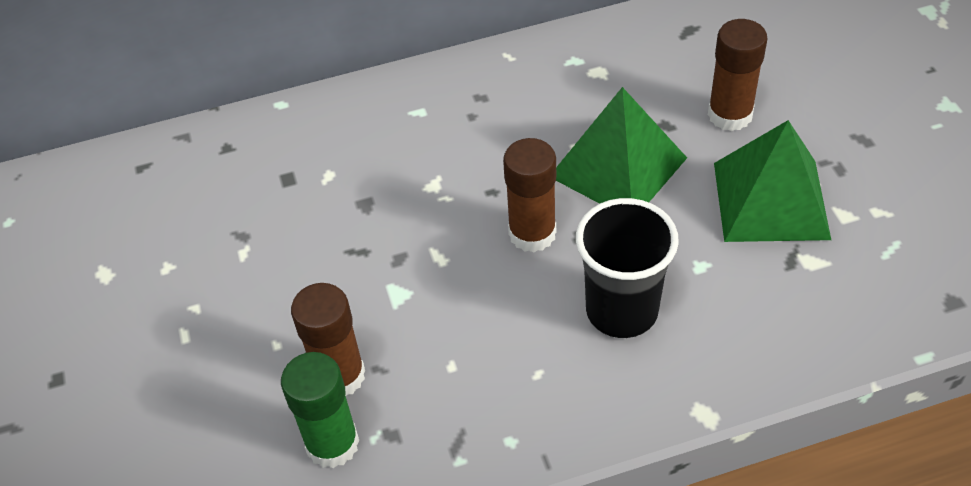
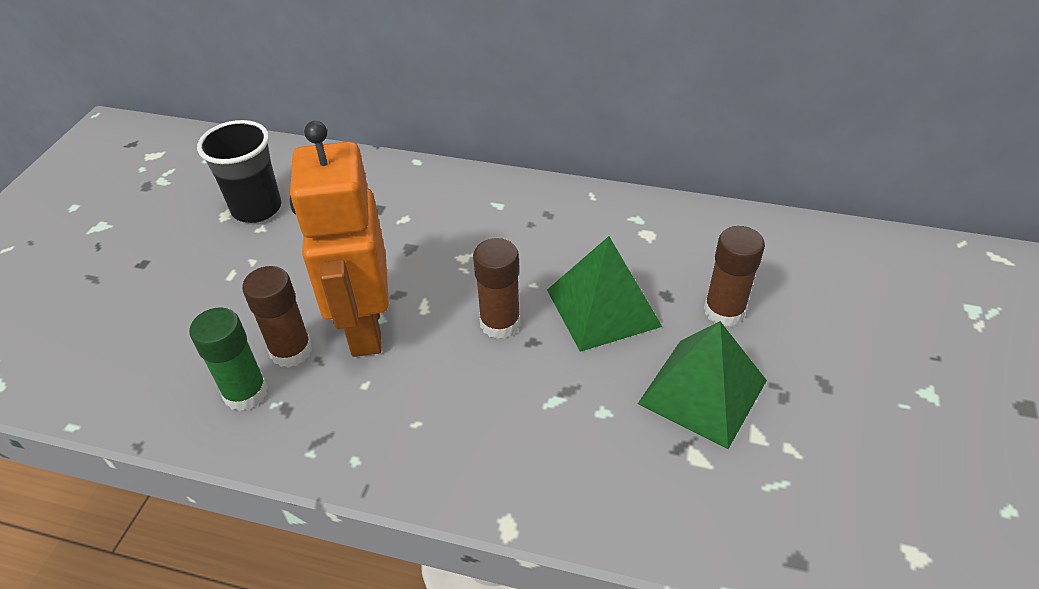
camera: 30 degrees right, 5 degrees down
(396, 311) = (364, 328): none -> orange robot
(622, 311) = (514, 412): black cup -> black cup (257, 209)

